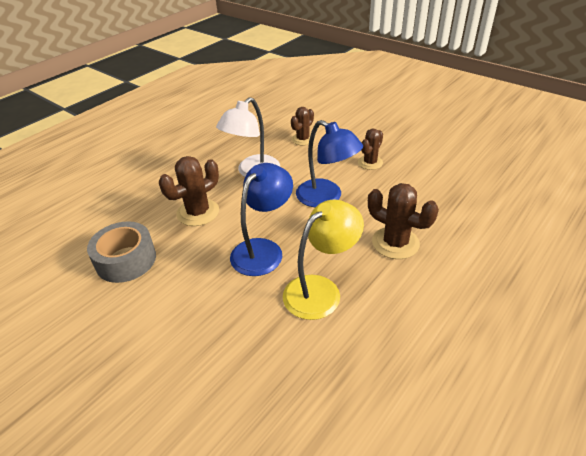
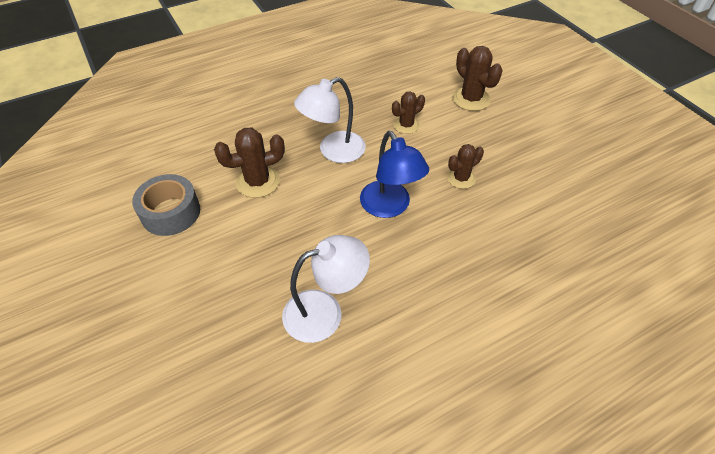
camera: 20 degrees right, 10 degrees up
(263, 250) = (295, 246): blue lamp -> none
(320, 290) = (325, 311): yellow lamp -> white lamp
(395, 243) = (429, 286): brown cactus -> brown cactus (471, 99)

